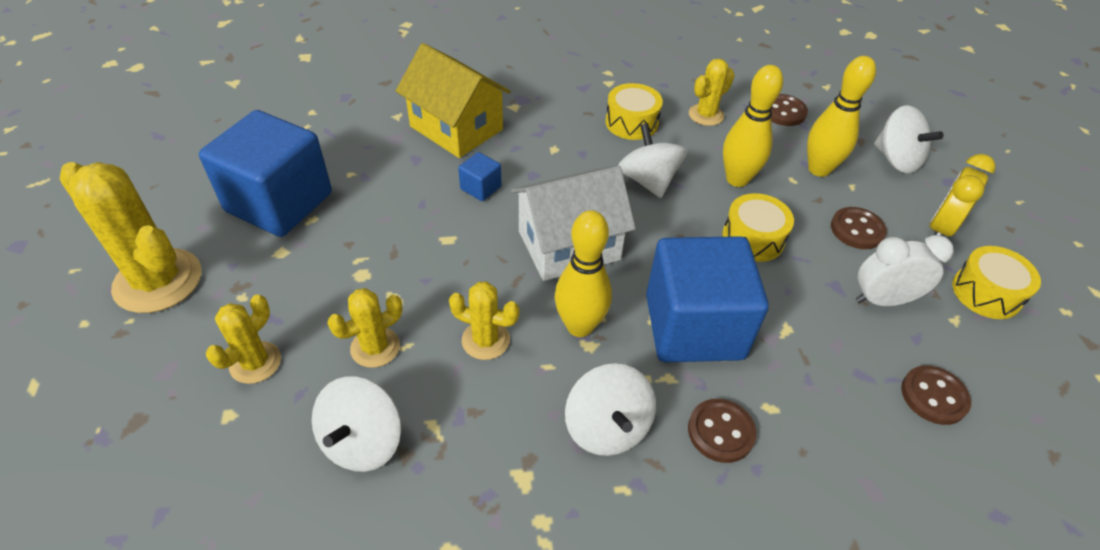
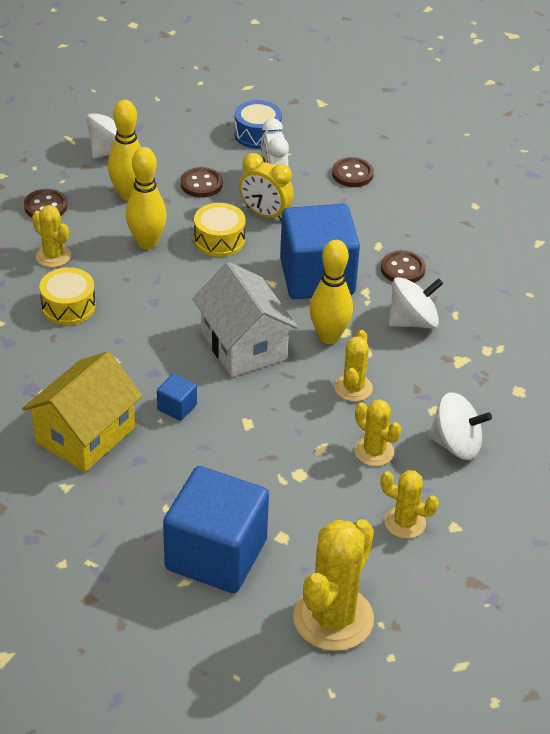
camera: 95 degrees left, 5 degrees down
(648, 181) = (154, 297): white spinning top -> none
(940, 228) = (193, 142): yellow clock -> yellow clock (265, 214)
(986, 293) = (257, 134): yellow drum -> blue drum

